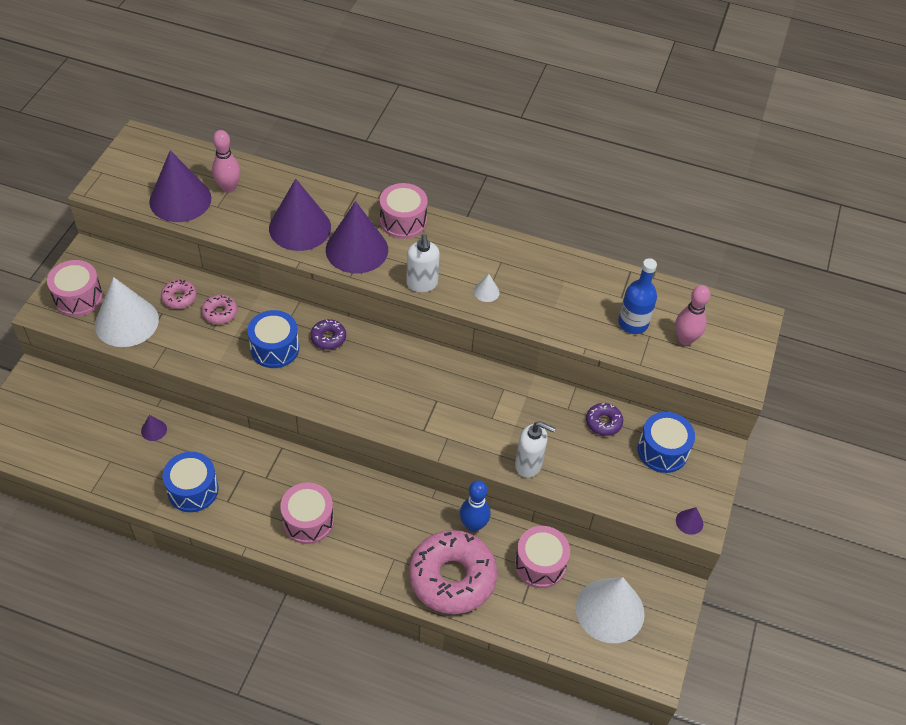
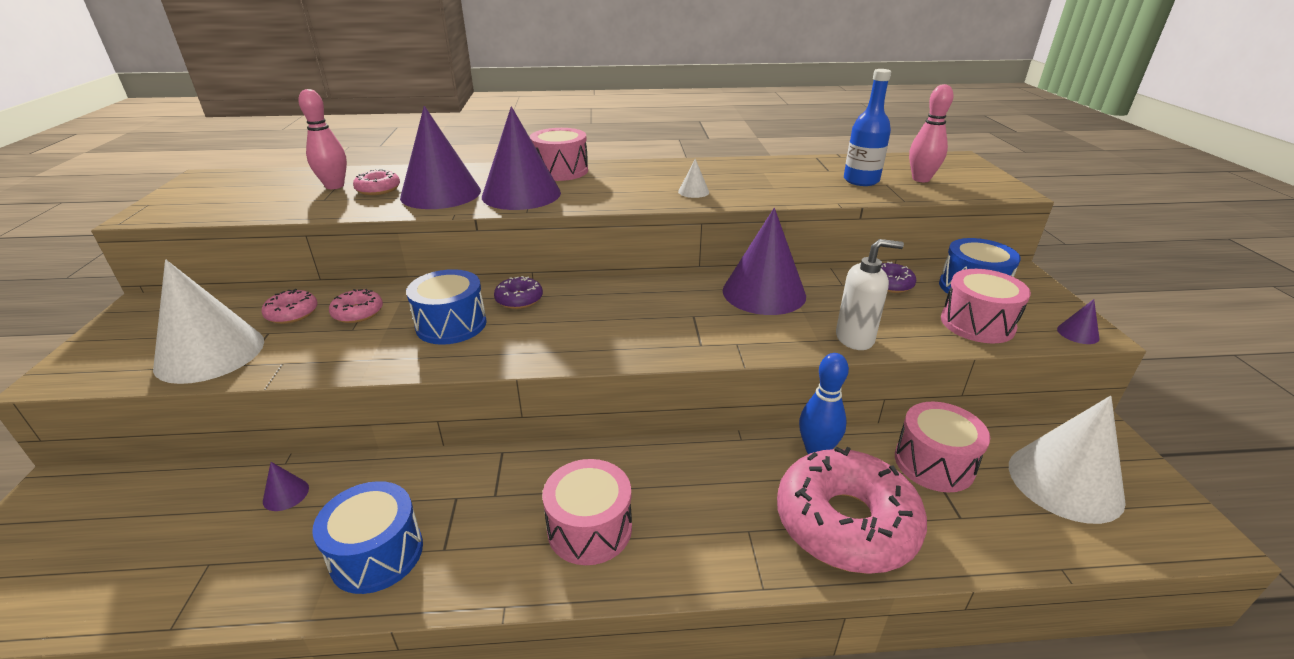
camera: 20 degrees left, 20 degrees down
(78, 298) = (123, 349): pink drum -> pink drum (977, 324)
(180, 200) = (269, 203): purple cone -> purple cone (764, 293)
(258, 204) = (378, 189): none -> pink donut
(422, 284) = (617, 200): white soap dispenser -> none

